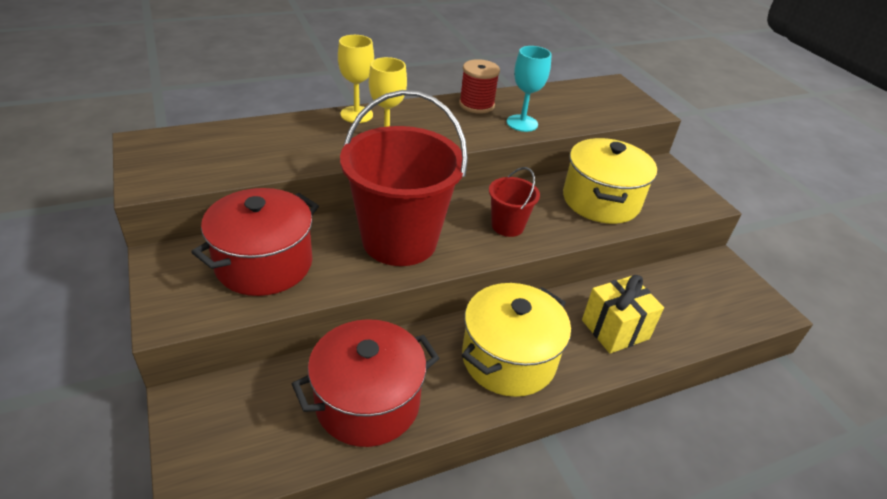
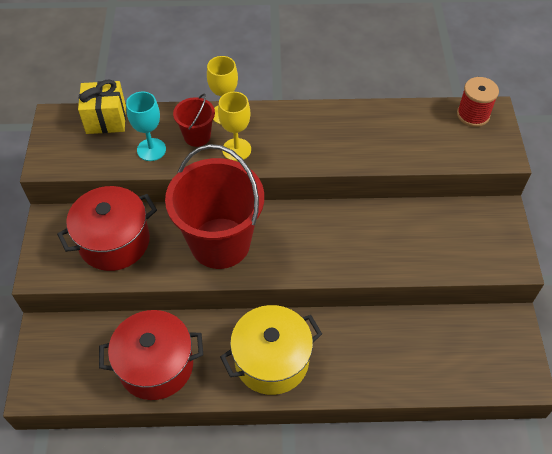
camera: 25 degrees right, 15 degrees up
(476, 105) = (336, 119): red spool -> red spool (473, 115)
(507, 226) = (314, 248): red bucket -> red bucket (197, 136)
(522, 123) = (366, 150): turquoise goblet -> turquoise goblet (151, 149)
(601, 201) = (413, 239): yellow pot -> none
(615, 329) = (371, 359): yellow gift -> yellow gift (106, 119)

